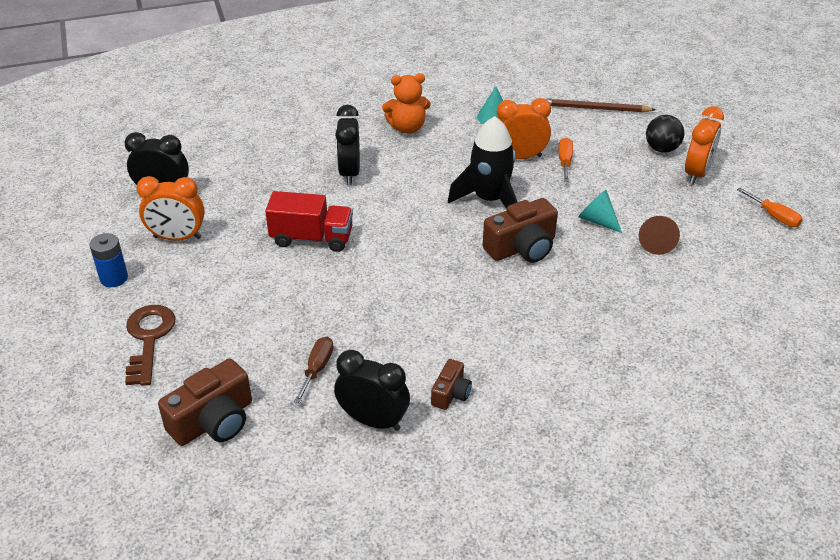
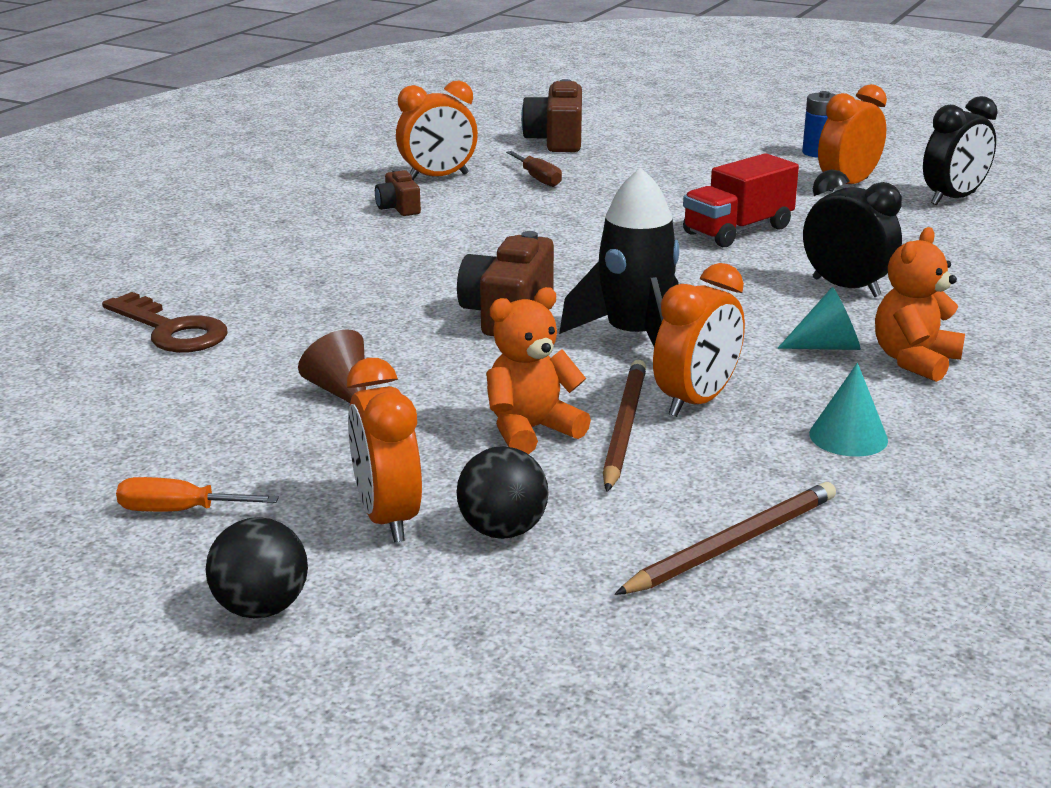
camera: 135 degrees right, 15 degrees down
(149, 339) = (701, 145): brown key -> brown key (171, 330)
(373, 420) = (438, 177): black clock -> orange clock
(565, 161) = (624, 428): orange screwdriver -> brown pencil
(597, 220) = (458, 379): turquoise cone -> turquoise cone (827, 347)
(601, 179) = (531, 431): none -> orange teddy bear
(769, 165) = (261, 608): none -> black ball

